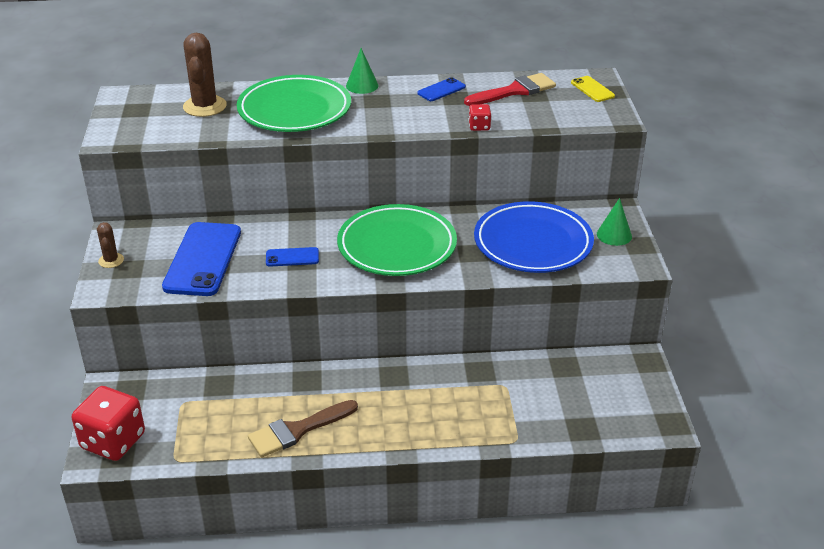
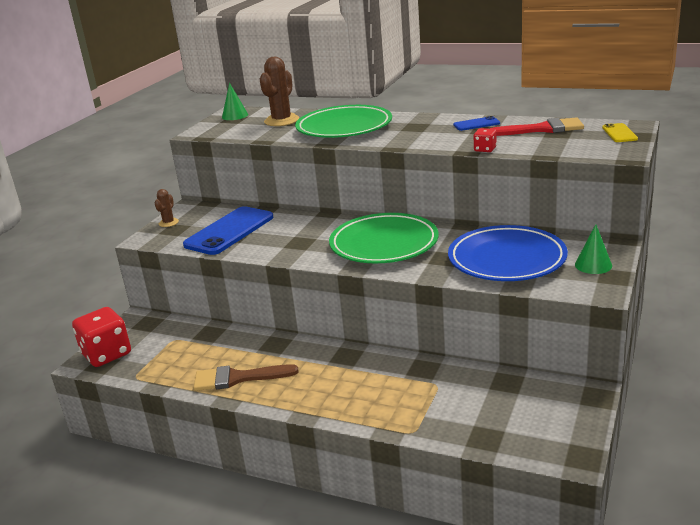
camera: 30 degrees right, 10 degrees down
(292, 257) = (294, 239): blue phone -> none
(362, 85) = (413, 117): green cone -> green cone (235, 116)

